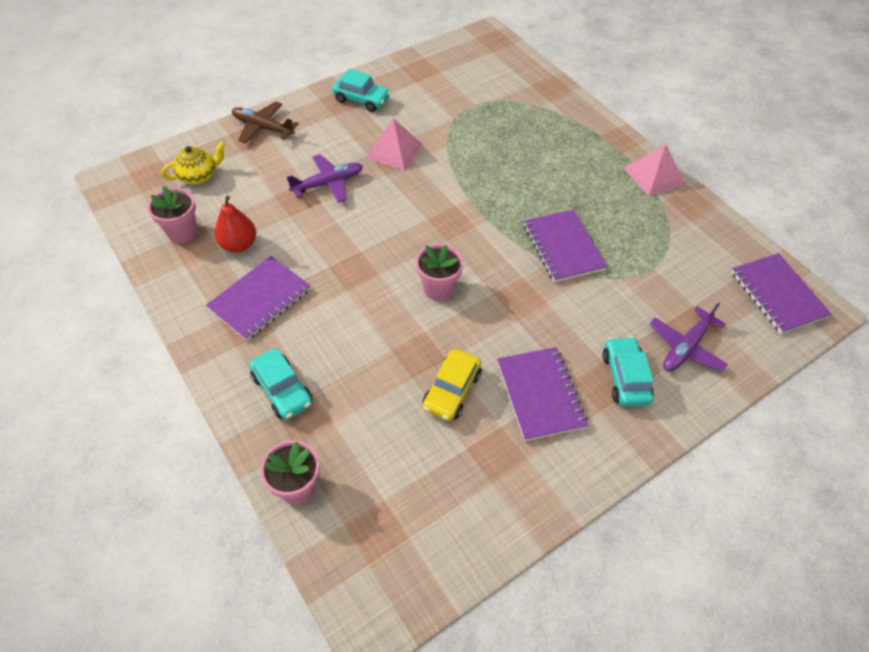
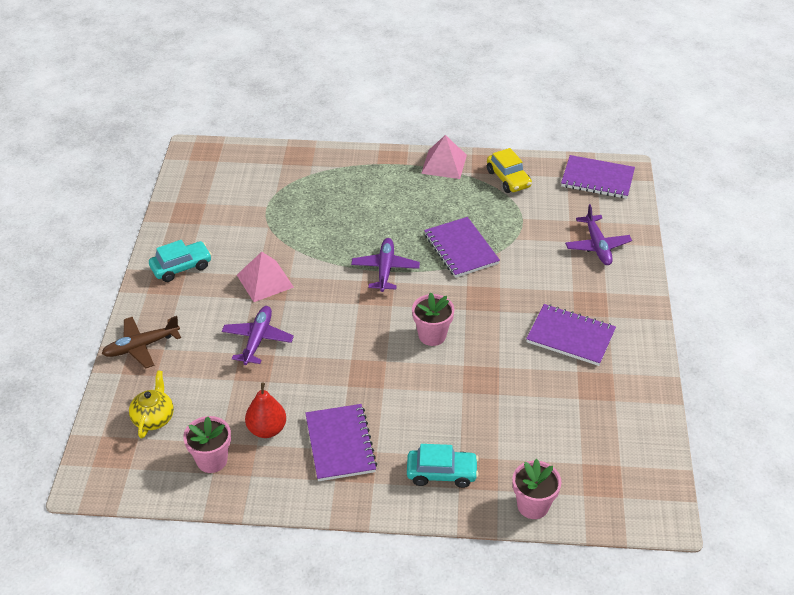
camera: 50 degrees left, 10 degrees down
(452, 391) = (527, 379): yellow car -> yellow car (508, 179)
(483, 212) = (385, 269): none -> purple plane
(563, 247) = (461, 249): purple notebook -> purple notebook turned 45 degrees clockwise
(625, 377) = (594, 288): turquoise car -> none

